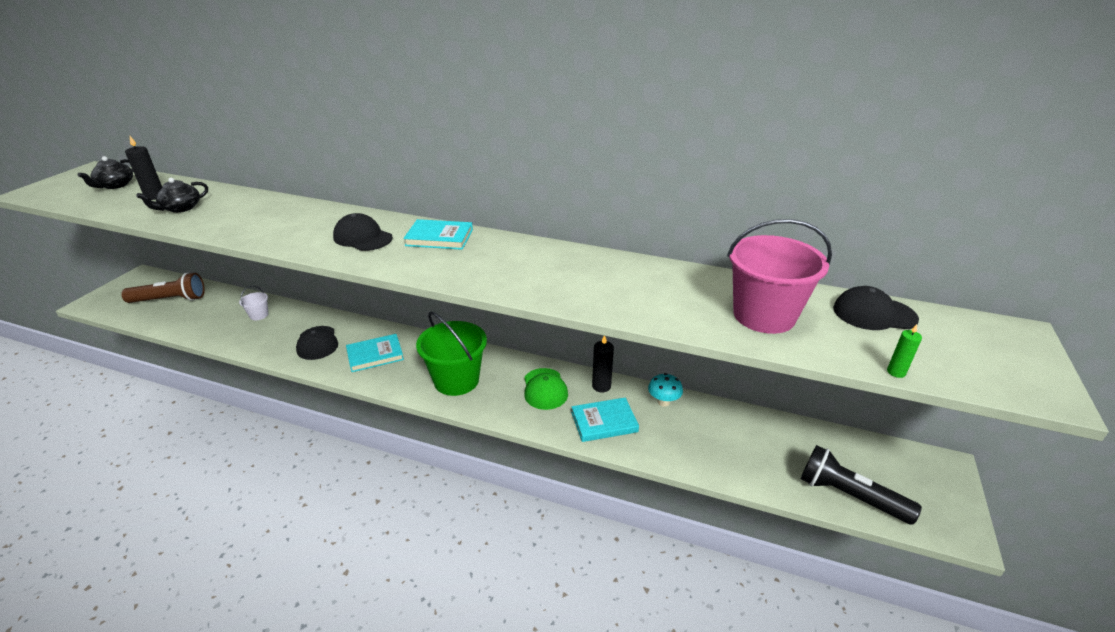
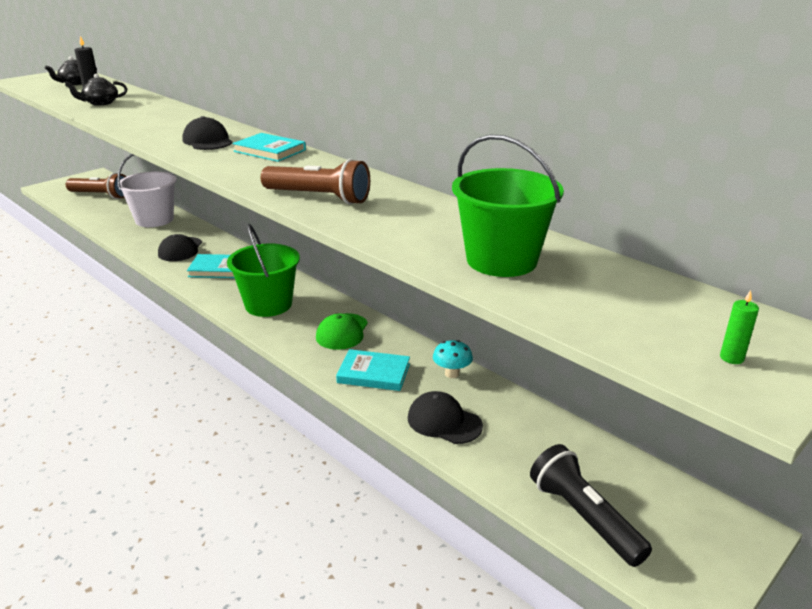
camera: 25 degrees right, 5 degrees down
(259, 315) = (154, 220): white bucket -> white bucket, size x2.22
(547, 284) = (319, 197): none -> brown flashlight
(601, 386) = (400, 344): black candle -> none
(764, 315) = (501, 260): pink bucket -> green bucket
(874, 314) = (635, 285): black cap -> black cap (444, 422)
(896, 372) = (586, 334): green candle -> green candle (731, 358)

